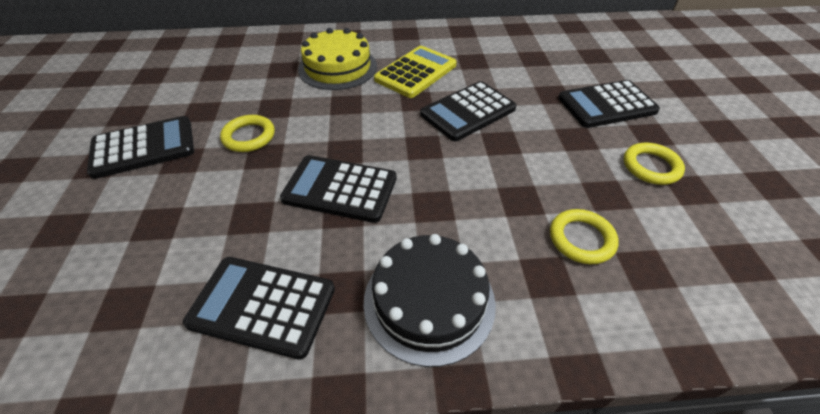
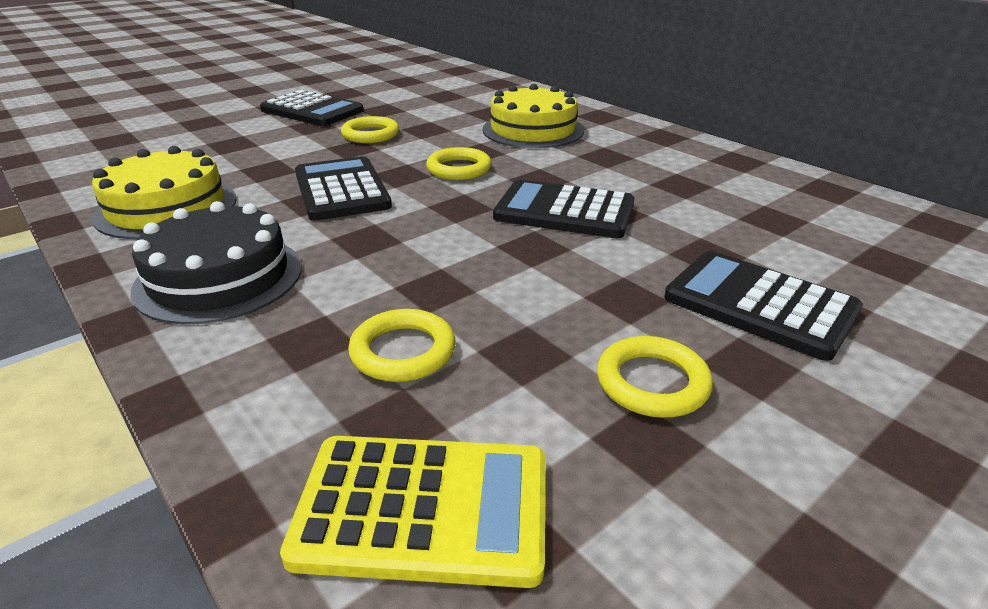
camera: 55 degrees right, 15 degrees down
(262, 306) = (166, 207): black calculator -> yellow cake
(365, 123) = (459, 169): none -> yellow ring
(415, 72) = (592, 163): yellow calculator -> yellow calculator (423, 508)

